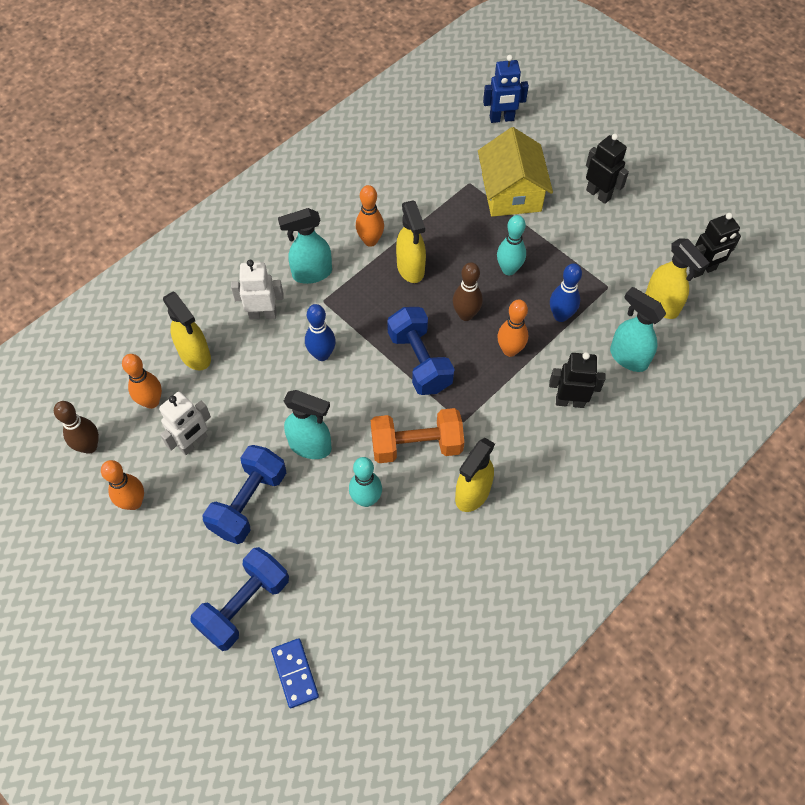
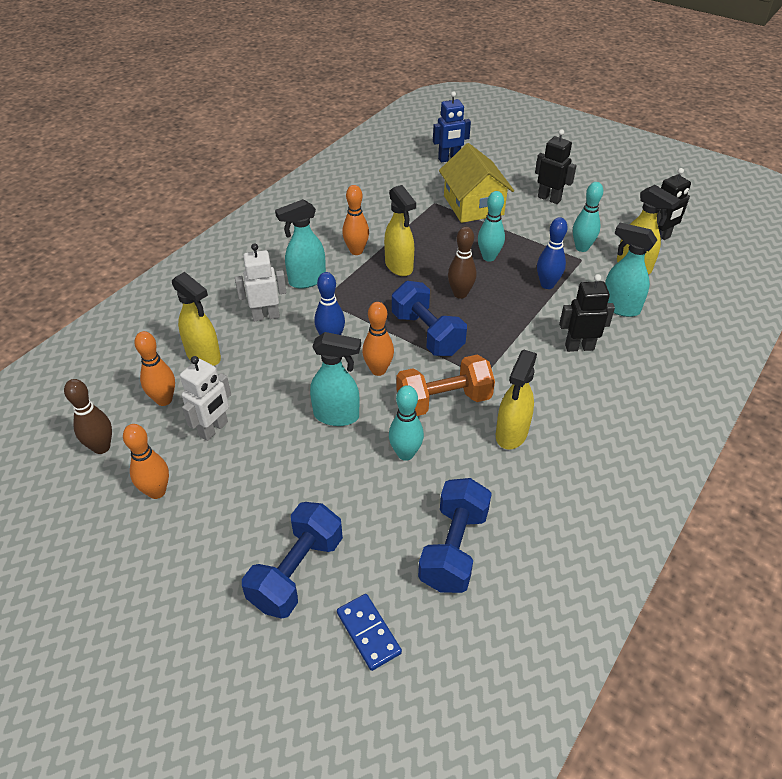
camera: 10 degrees left, 15 degrees down
(248, 502) = (282, 474): blue dumbbell -> blue dumbbell (453, 548)
(510, 350) = (509, 315): orange bowling pin -> orange bowling pin (378, 370)
(613, 270) = (581, 248): none -> turquoise bowling pin

